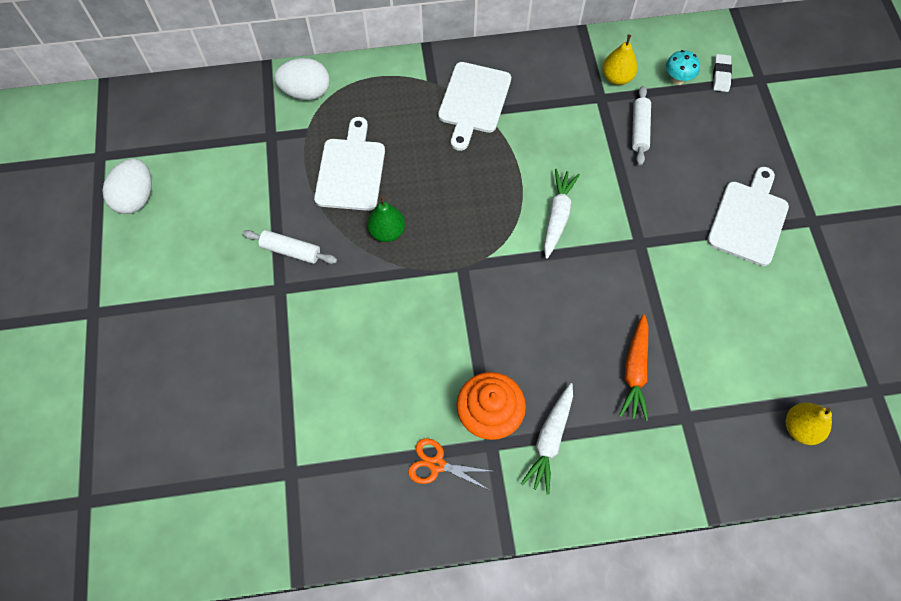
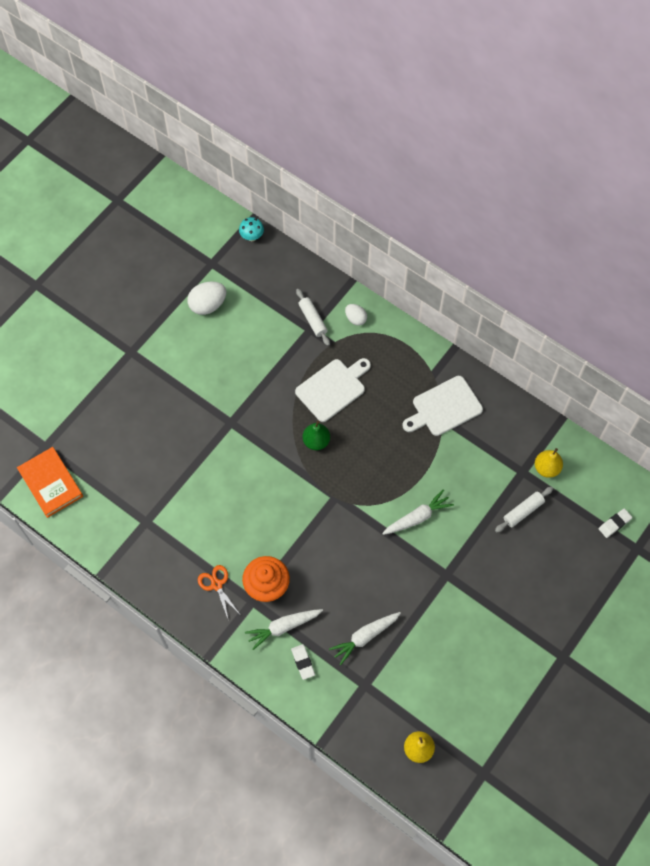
camera: 45 degrees right, 0 degrees up
(132, 536) = (51, 483): none -> orange book
(291, 251) = (256, 406): white rolling pin -> white rolling pin (312, 320)
(306, 92) = (355, 319): white egg -> white egg, size x0.61
(606, 455) = (303, 662): none -> white eraser
(635, 371) = (365, 637): orange carrot -> white carrot
(677, 79) = (583, 502): turquoise mushroom -> turquoise mushroom (252, 237)
(749, 219) = (525, 620): white cutting board -> none

